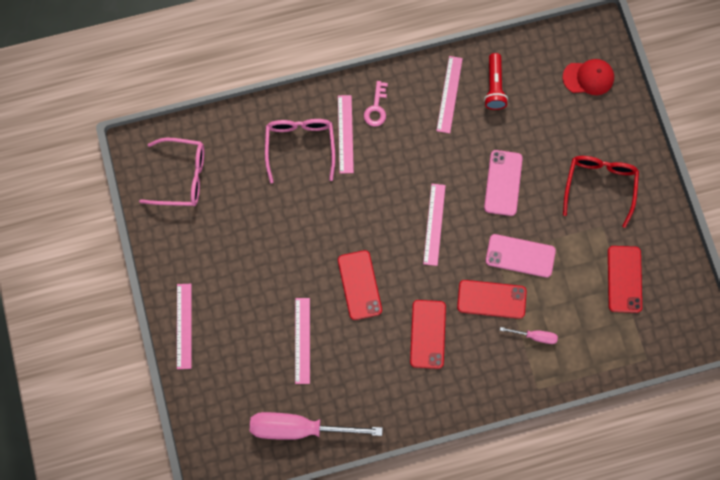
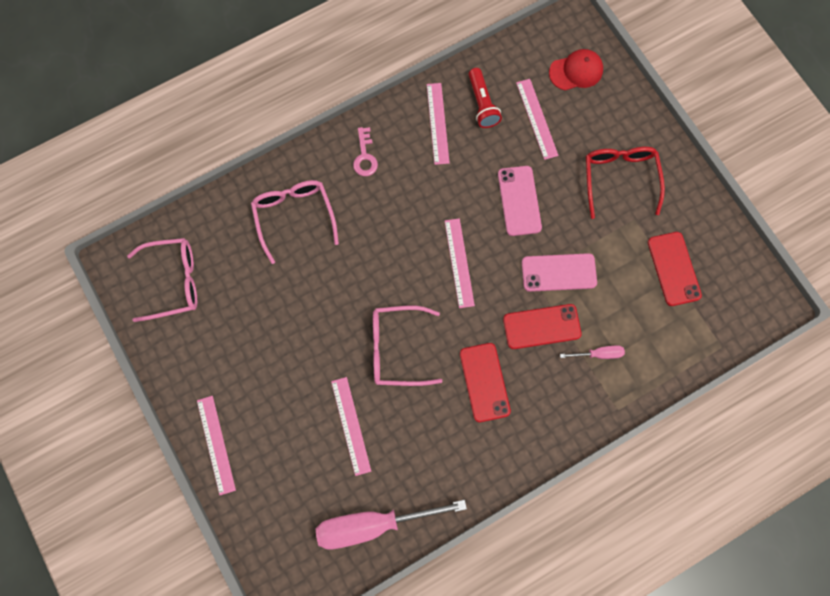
camera: 15 degrees left, 0 degrees up
(345, 134) = (339, 191): pink ruler -> pink ruler (537, 118)
(359, 285) = (397, 348): red phone -> pink glasses

